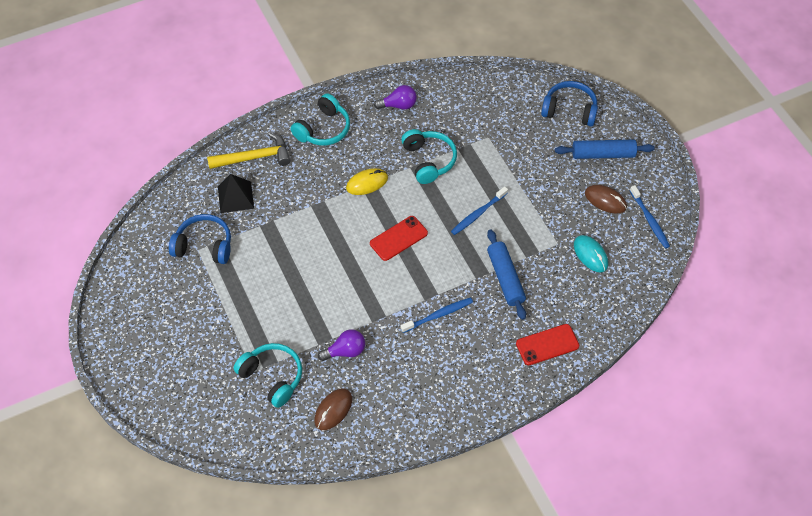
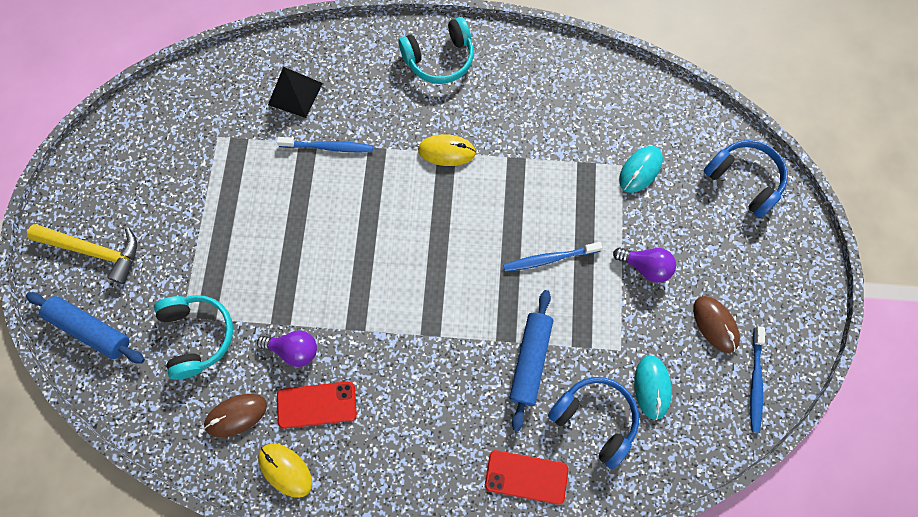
camera: 30 degrees right, 15 degrees up
(204, 246) = (226, 135): blue headphones -> blue headphones (594, 419)
(255, 157) = (345, 56): yellow hammer -> yellow hammer (95, 251)
(389, 424) = (285, 470): none -> yellow mouse
(398, 105) = (542, 71): purple light bulb -> purple light bulb (645, 266)
(398, 238) = (439, 240): red phone -> red phone (317, 405)
(428, 160) = (534, 159): turquoise headphones -> none
(439, 315) = (424, 364): blue toothbrush -> blue toothbrush (329, 147)
(501, 134) = (640, 170): none -> turquoise mouse
(603, 154) = (750, 261): blue rolling pin -> blue rolling pin (91, 329)

